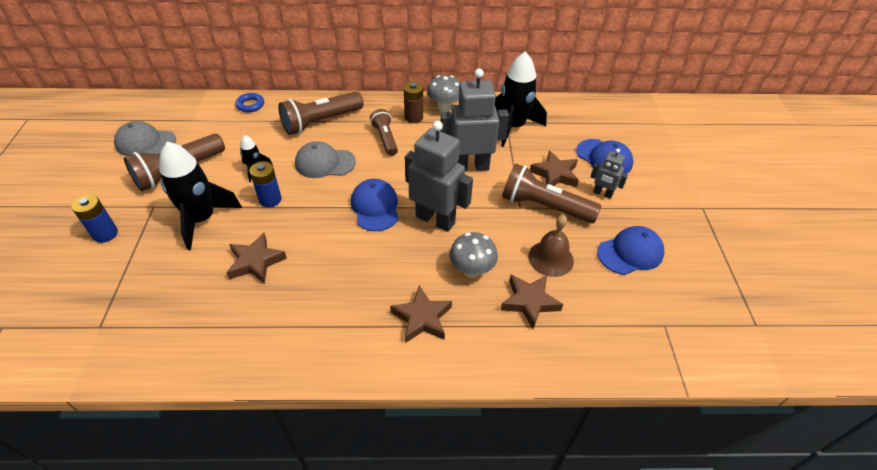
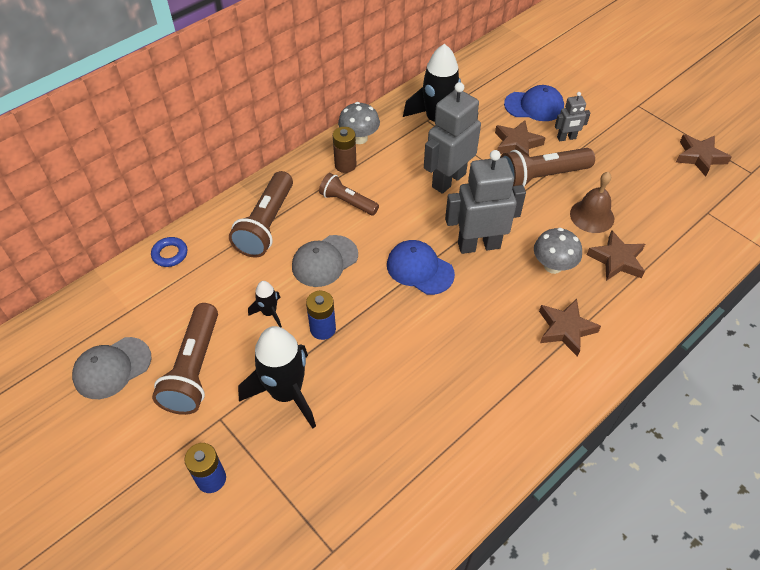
camera: 40 degrees left, 5 degrees up
(256, 262) = (387, 389): brown star -> brown star (699, 157)
(630, 252) = (634, 173): blue cap -> none

